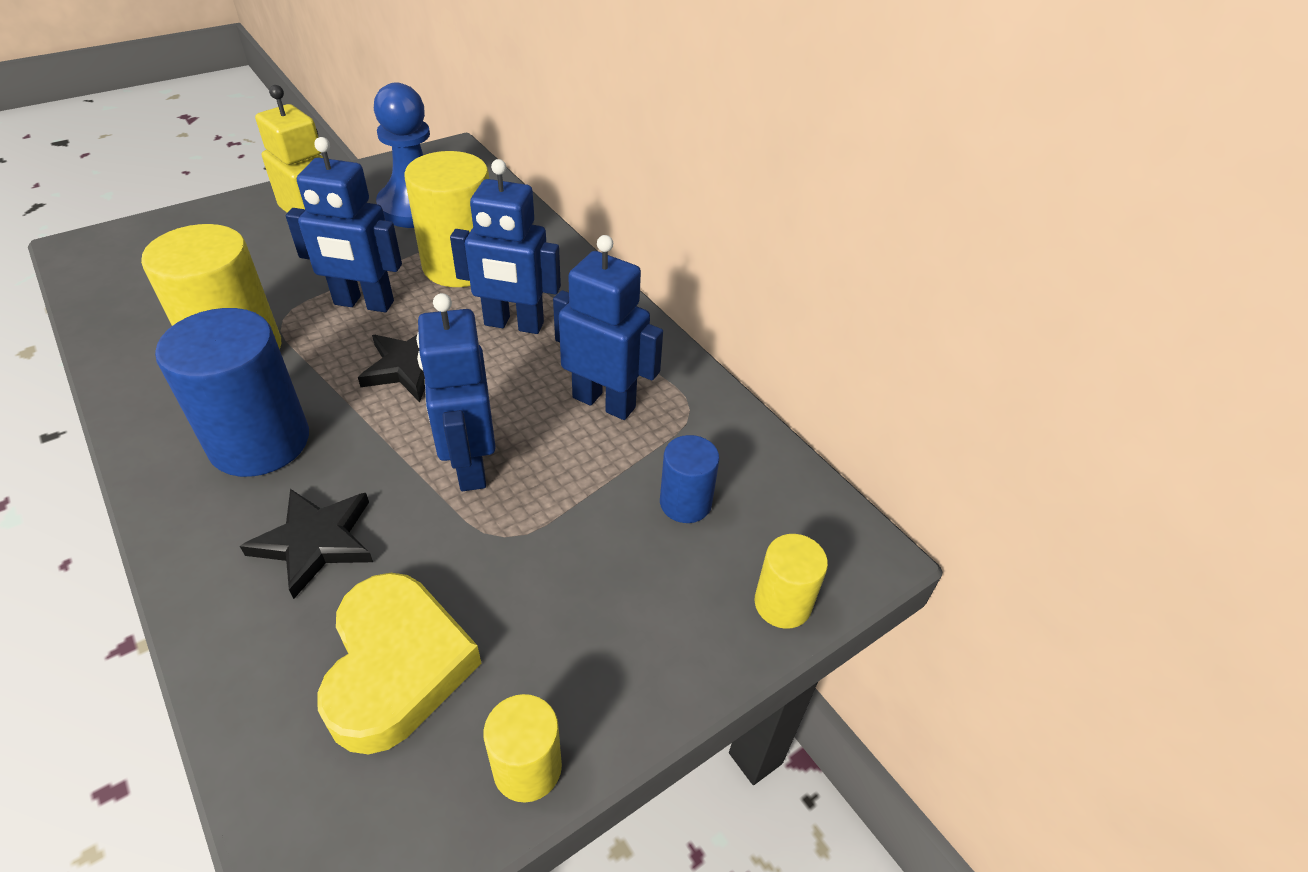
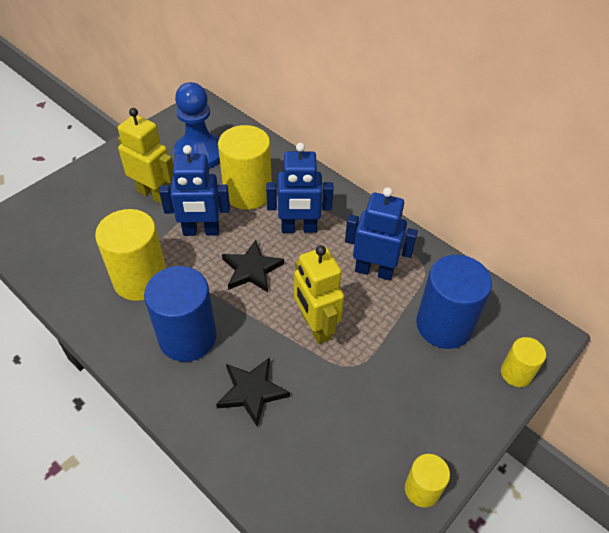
camera: 10 degrees left, 5 degrees up
(397, 666) = (331, 452): yellow heart -> none
(469, 465) = (315, 327): blue robot -> yellow robot
(685, 503) = (444, 325): blue cylinder -> blue cylinder, size x1.88

